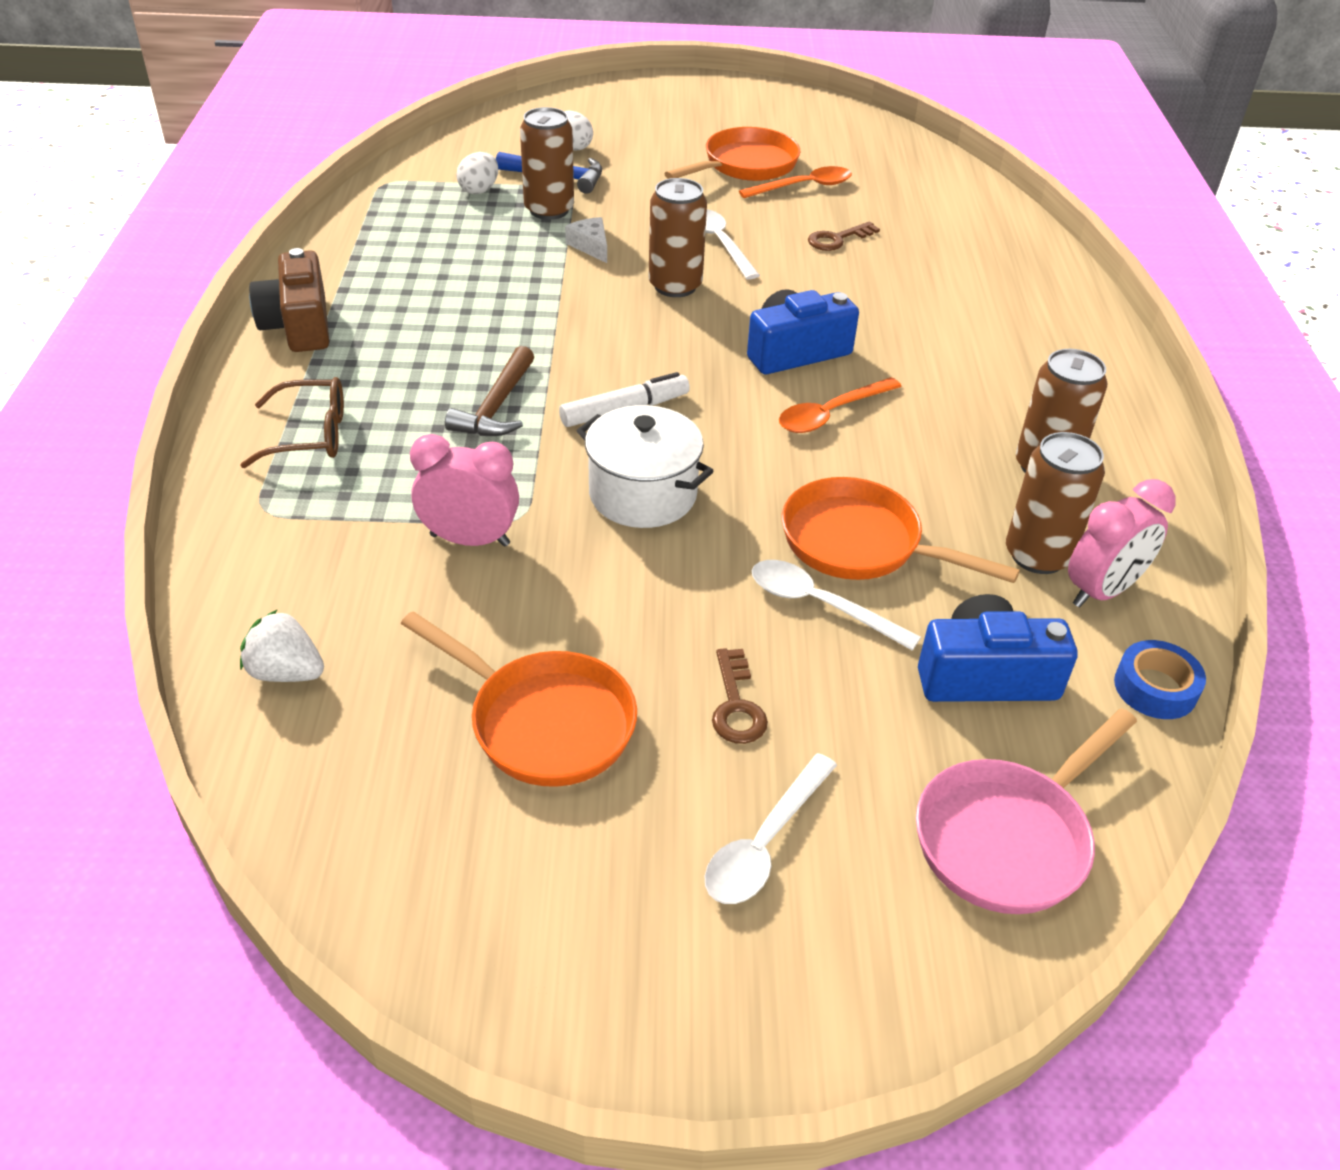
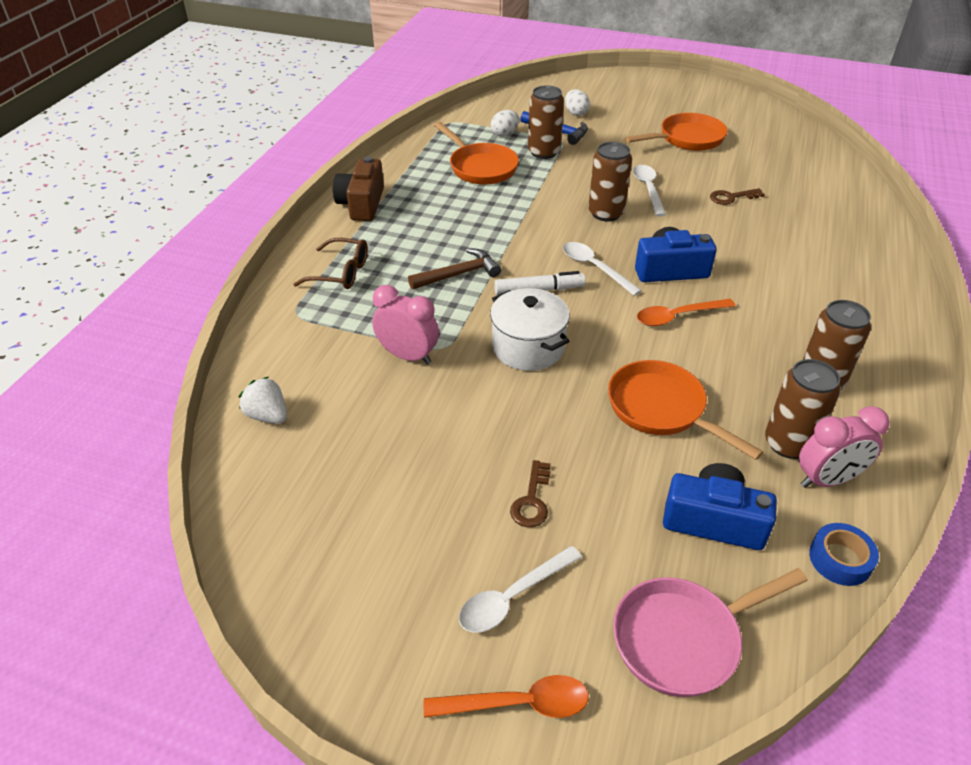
camera: 20 degrees right, 0 degrees up
(497, 407) = (459, 274): brown hammer -> brown hammer turned 150 degrees counterclockwise
(544, 722) = (405, 482): orange pan -> orange pan (480, 167)
(591, 246) = (561, 179): white cheese -> none
(803, 187) = (722, 158): orange spoon -> orange spoon (518, 703)
(820, 605) = (616, 445): white spoon -> white spoon (594, 268)

